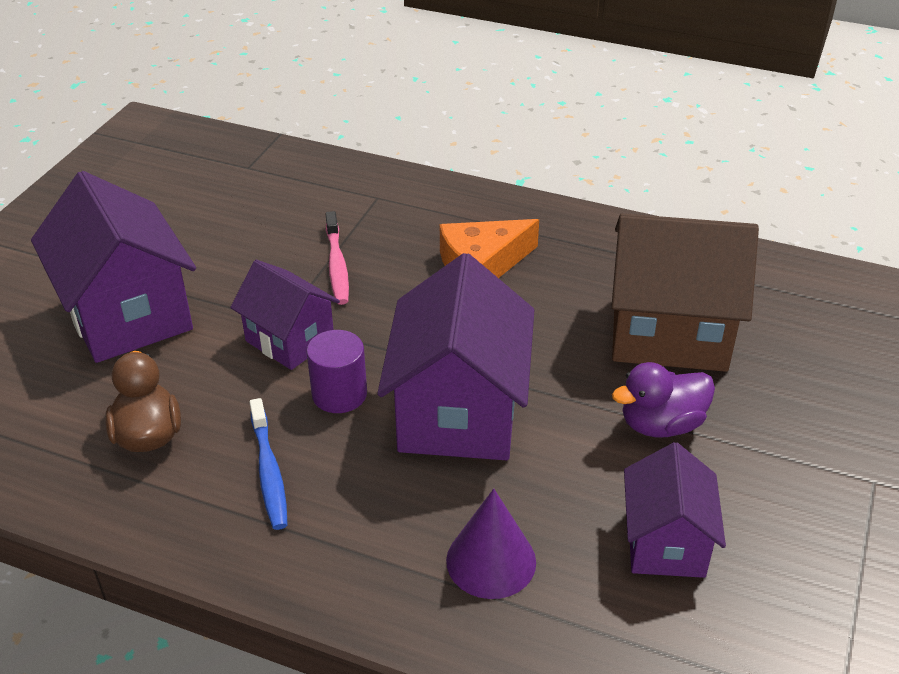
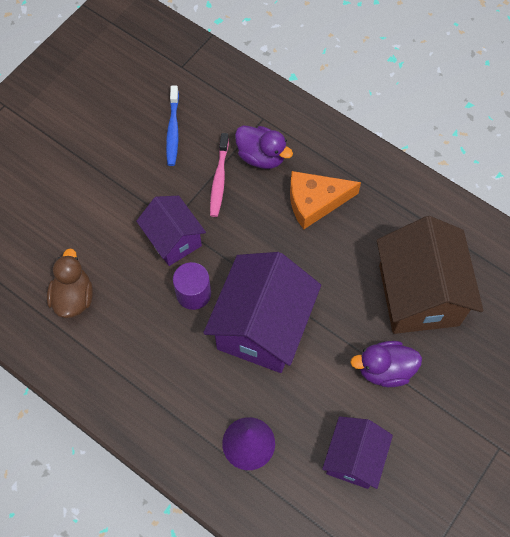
camera: 15 degrees right, 25 degrees up
(128, 315) = (78, 192): purple house -> none
(269, 471) = (138, 344): blue toothbrush -> blue toothbrush (173, 130)
(389, 233) = (261, 156): none -> purple duck
(669, 333) = (418, 295): brown house -> brown house turned 60 degrees clockwise

